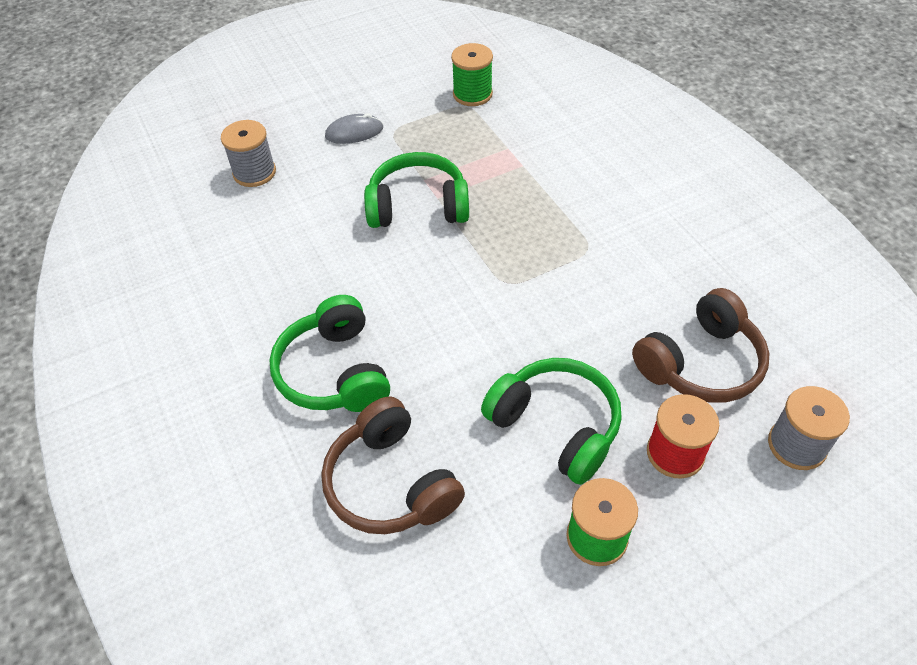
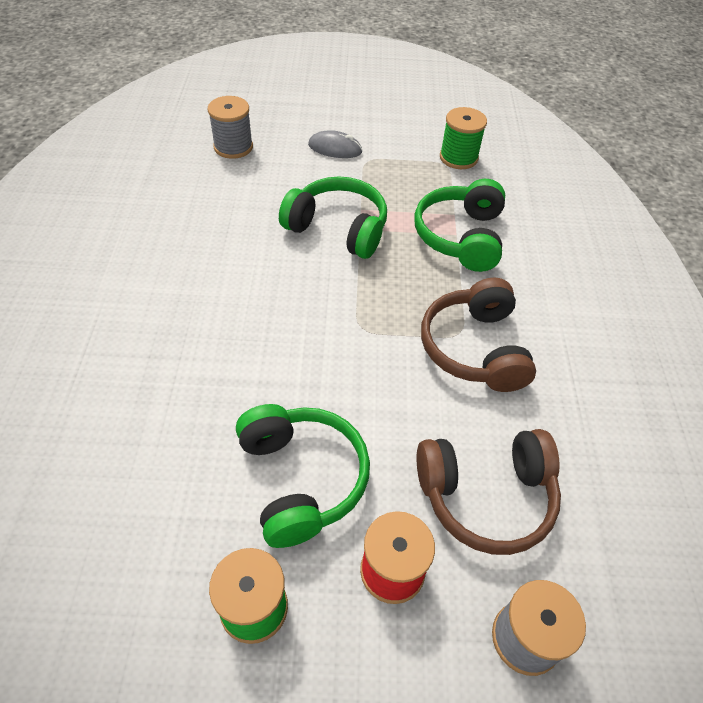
camera: 25 degrees right, 0 degrees up
(334, 372) = (160, 331): green headphones -> green headphones (461, 237)
(391, 483) = (124, 449): brown headphones -> brown headphones (474, 348)

